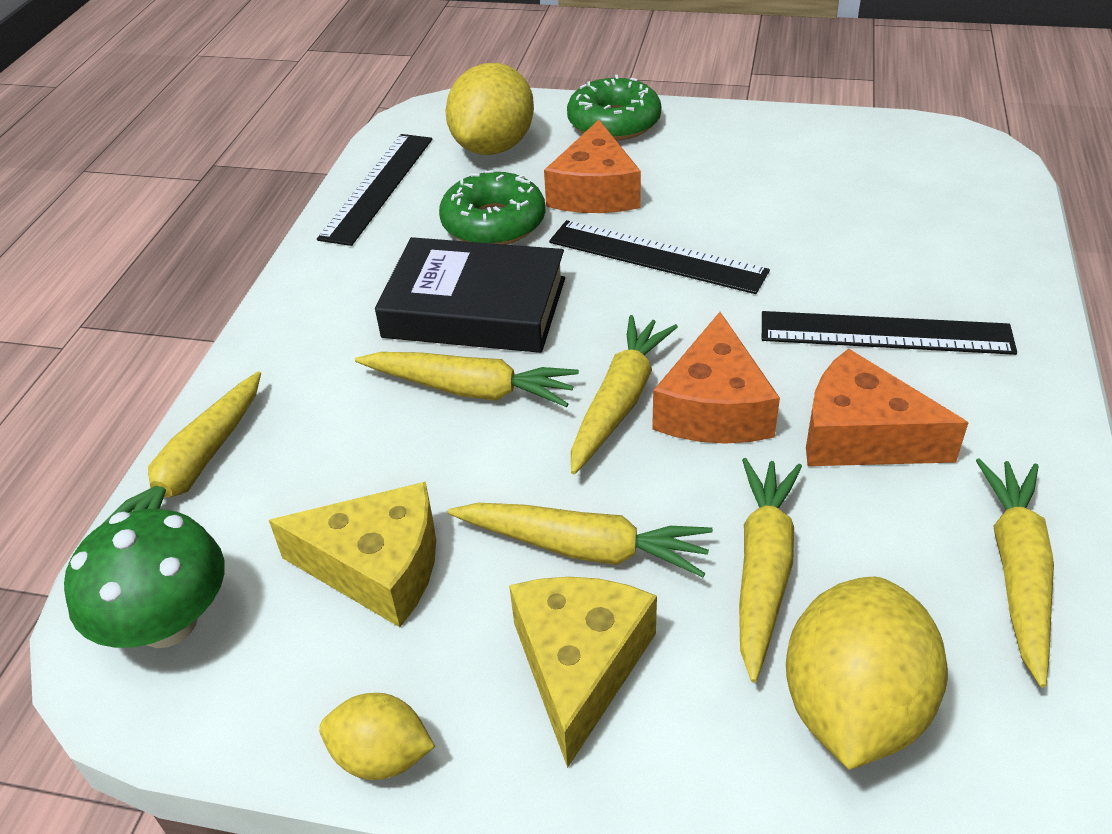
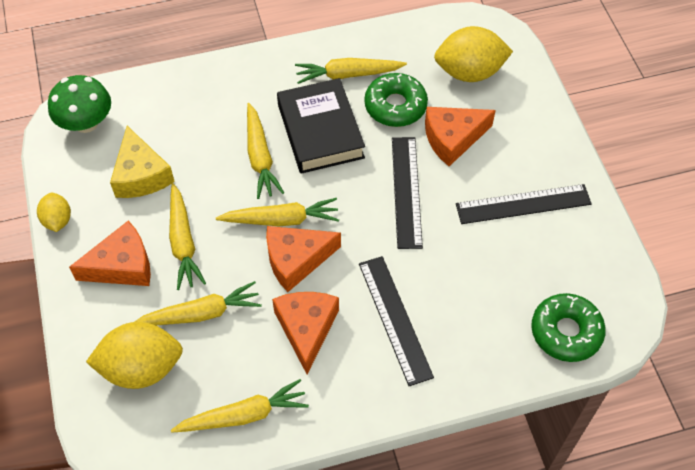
camera: 60 degrees right, 15 degrees up
(195, 469) = (164, 84): yellow carrot -> yellow carrot (348, 75)
(378, 187) = (398, 40): black ruler -> black ruler (523, 204)
(579, 665) = (122, 265): yellow cheese -> orange cheese
(614, 123) = (533, 118): green donut -> green donut (566, 332)

